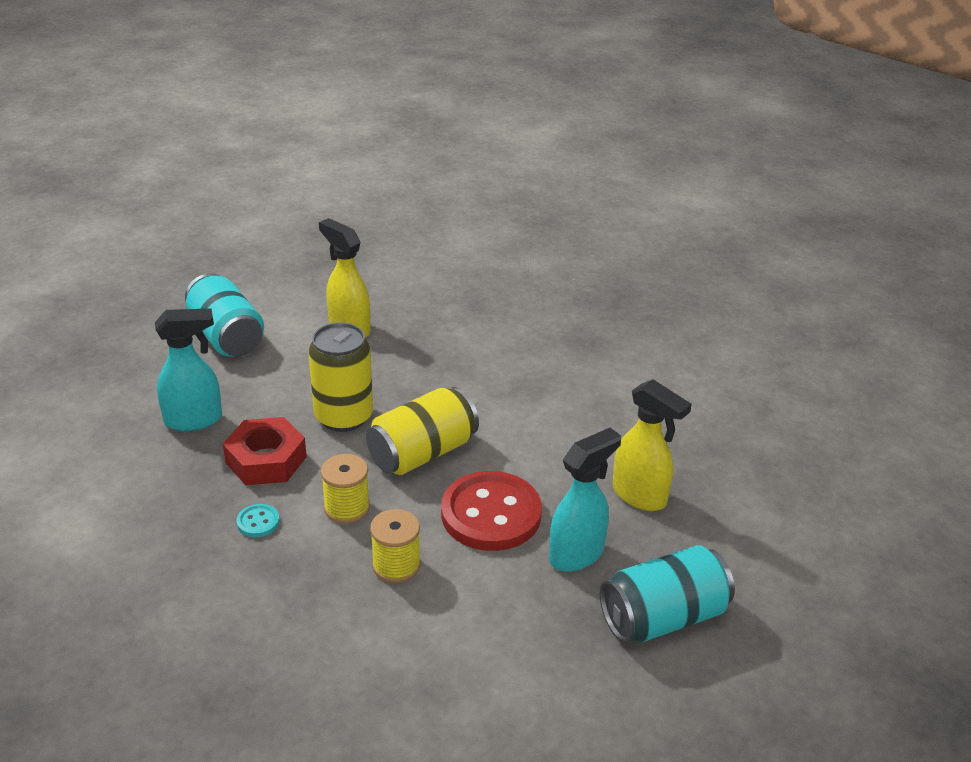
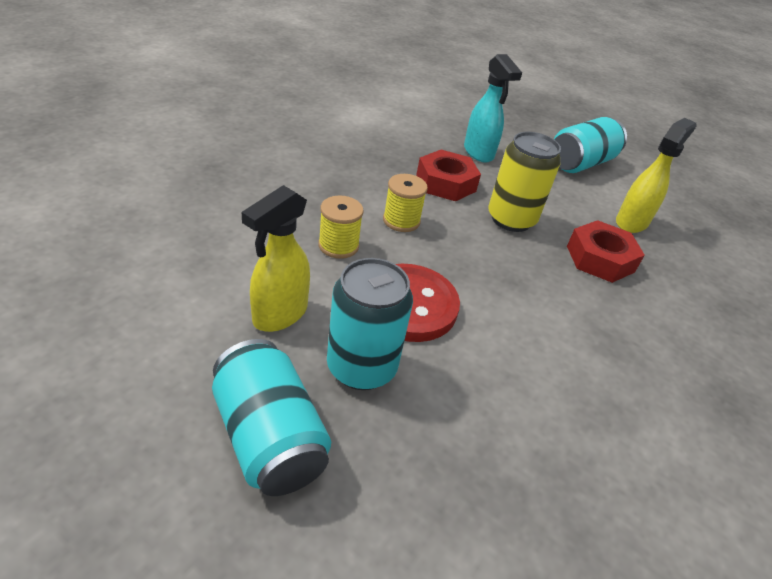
camera: 80 degrees right, 5 degrees up
(258, 522) = (378, 181): turquoise button -> none
(411, 366) = (600, 259): none -> red nut
(422, 453) = (480, 263): yellow can -> none
(577, 554) = (361, 367): turquoise spray bottle -> turquoise can
(640, 496) = (463, 435): yellow spray bottle -> yellow spray bottle (279, 315)

